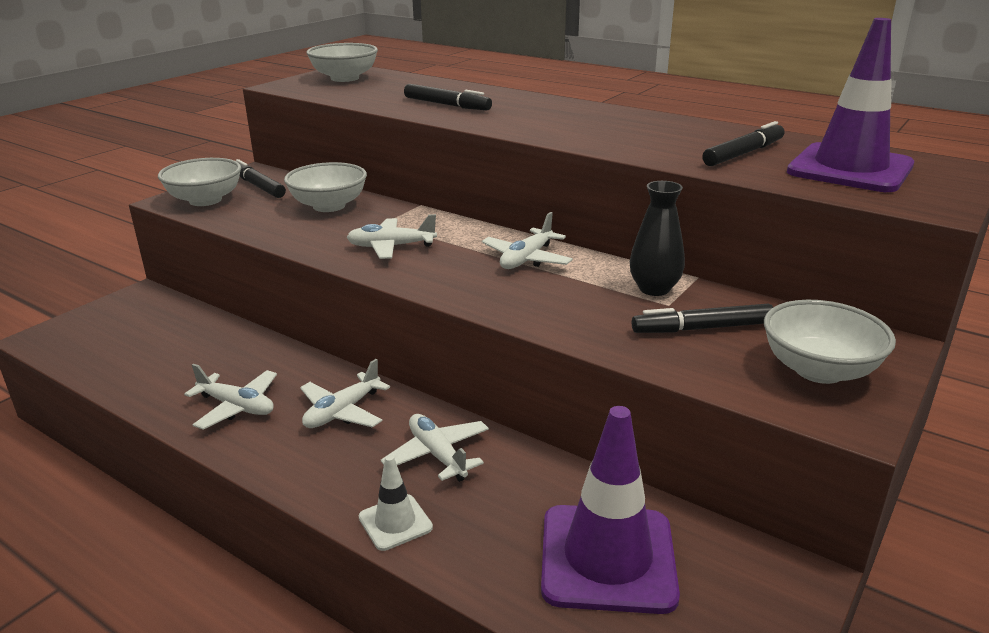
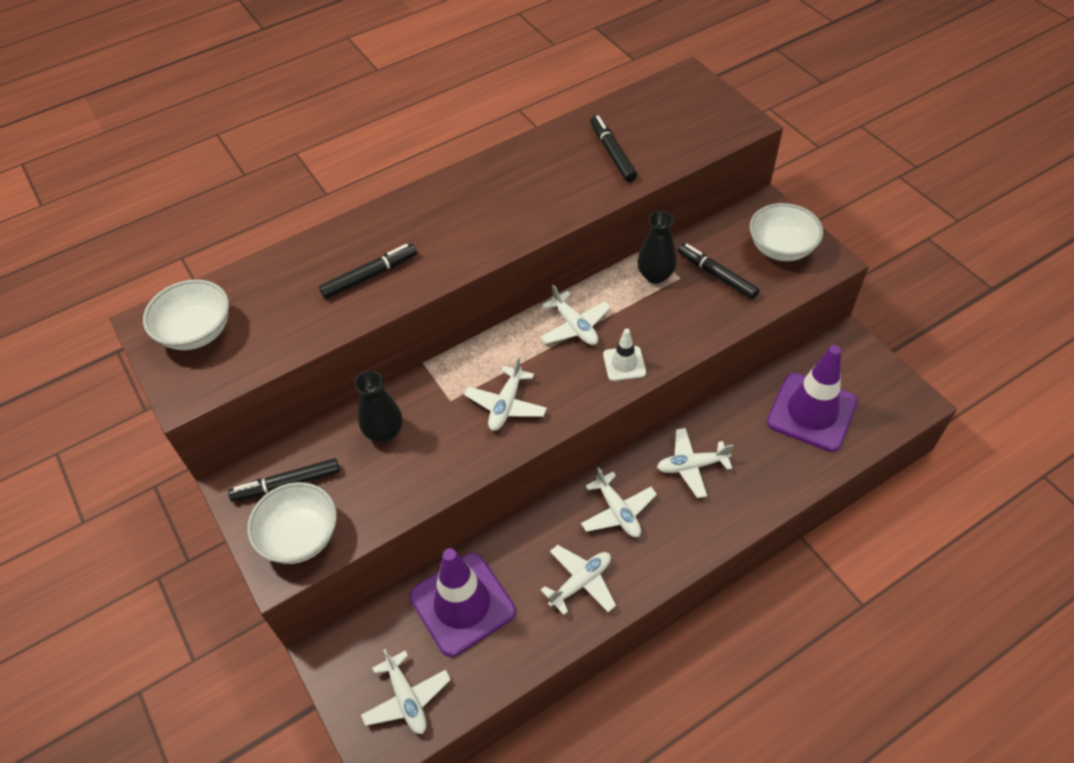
camera: 65 degrees left, 25 degrees up
(92, 339) = (407, 698): none -> white plane
(329, 206) = (384, 432): white bowl -> black vase
(395, 522) = (750, 506): white traffic cone -> white traffic cone (624, 364)
(702, 328) = (716, 275): black marker -> black marker turned 120 degrees clockwise
(850, 169) = (668, 121): purple traffic cone -> purple traffic cone (462, 604)

